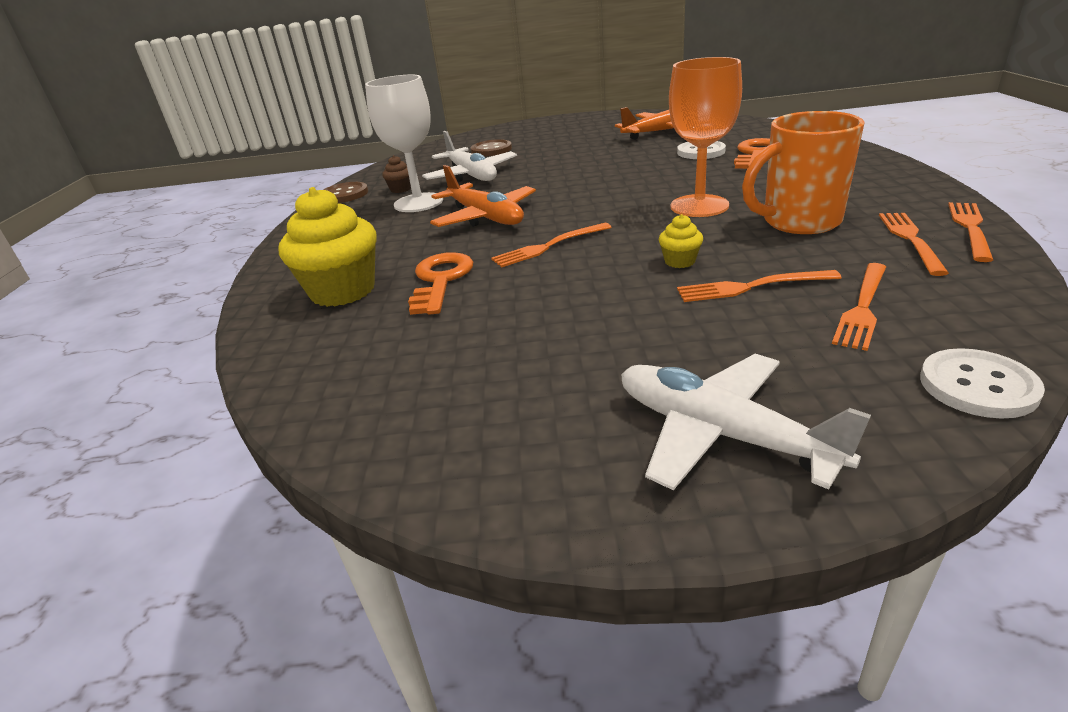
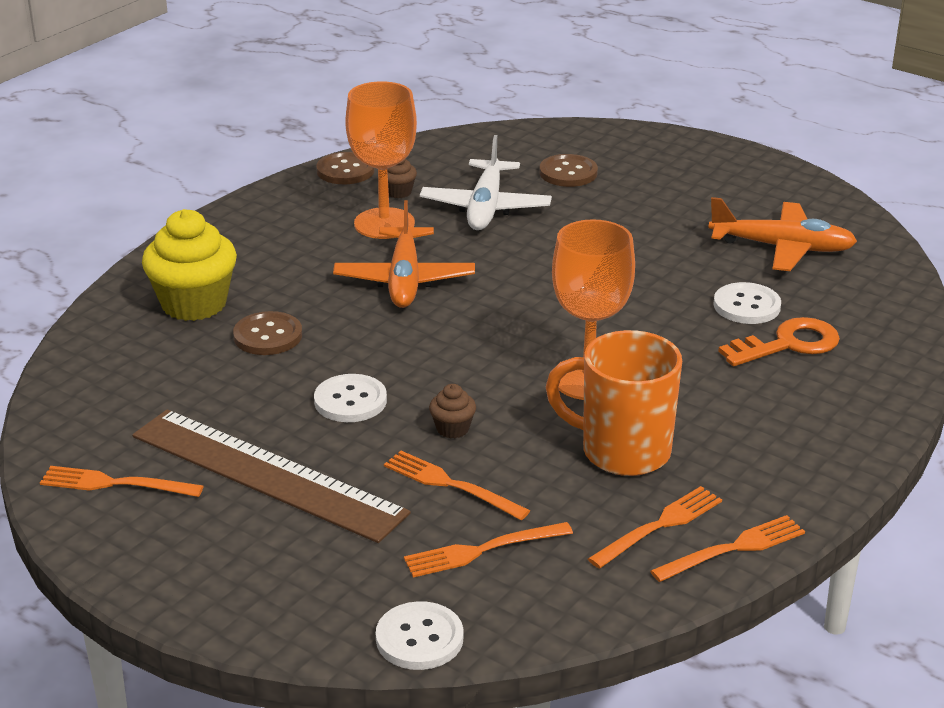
camera: 35 degrees right, 0 degrees up
(418, 203) = (384, 224): white goblet -> orange goblet
(440, 280) = (268, 336): orange key -> brown button
(548, 246) = (392, 349): orange fork -> orange fork (114, 484)
(578, 282) = (350, 401): none -> white button
(611, 354) = (266, 474): none -> brown ruler
(680, 261) = (452, 429): yellow cupcake -> brown cupcake
(721, 433) = (231, 562): white plane -> none

